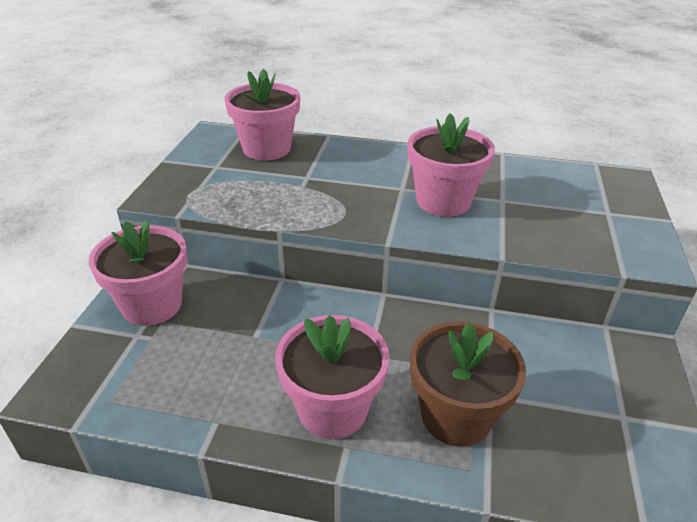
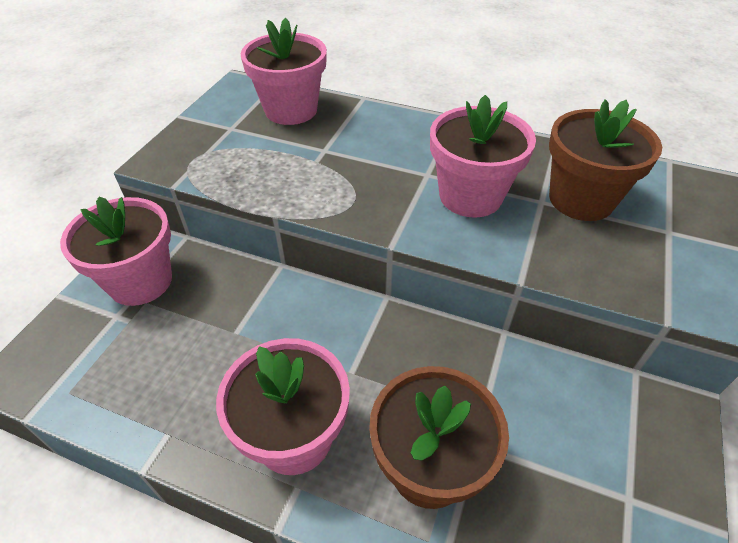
camera: 10 degrees right, 10 degrees up
(533, 196) = (581, 199): none -> brown flower pot

